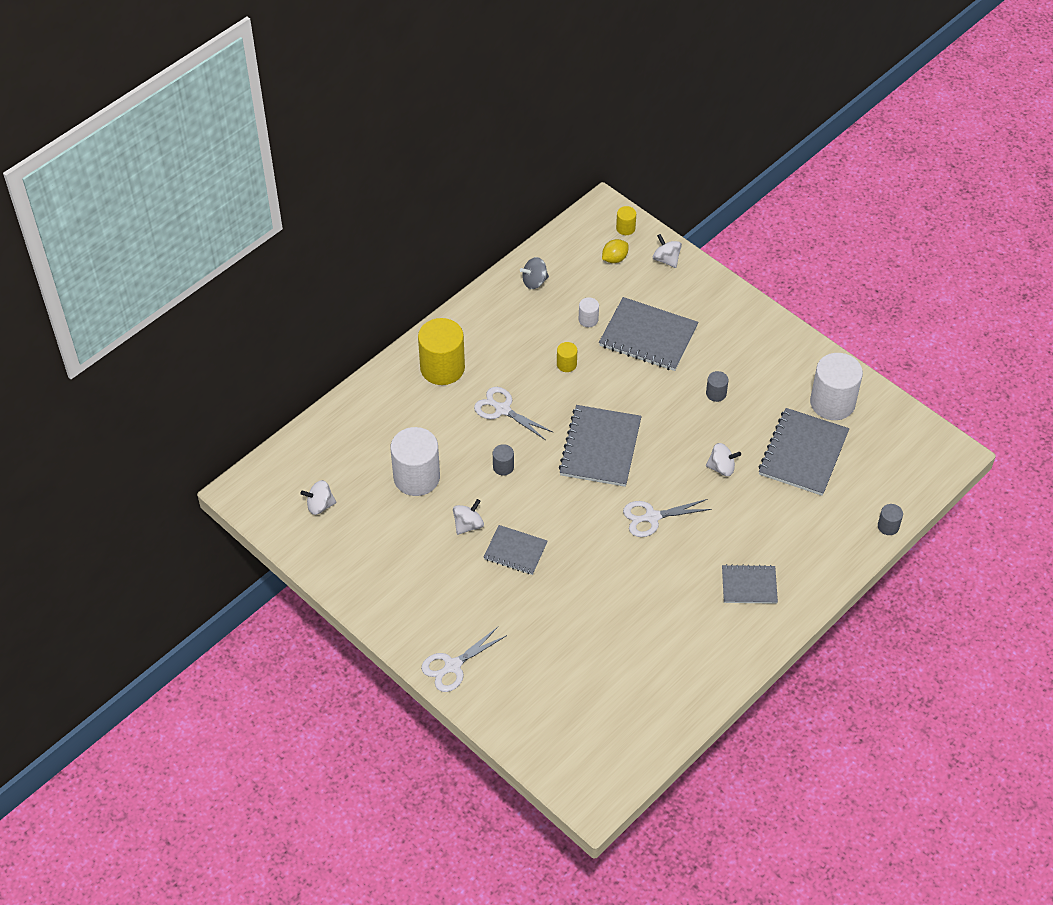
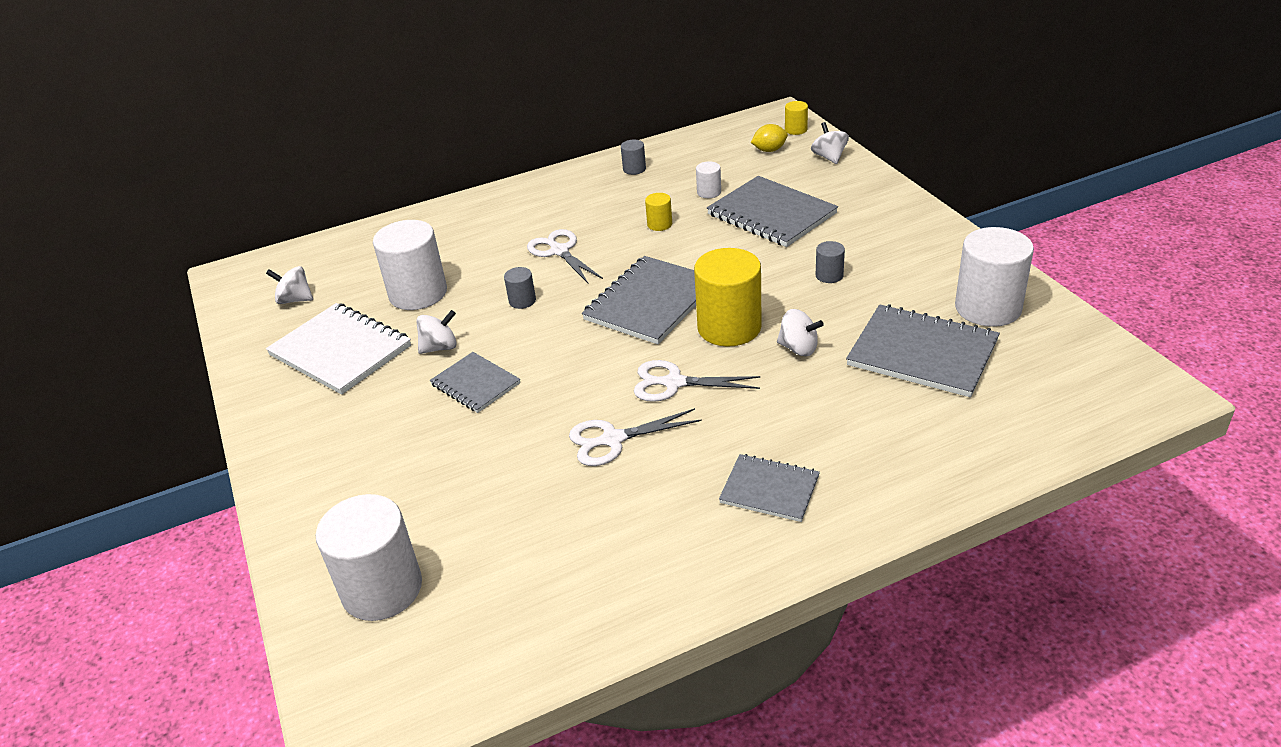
camera: 25 degrees right, 15 degrees down
(394, 545) = (340, 351): none -> white notebook
(442, 368) = (520, 208): yellow cylinder -> yellow cylinder (729, 327)
(452, 666) = (301, 492): white scissors -> white scissors (613, 439)
(534, 281) = (668, 157): grey spinning top -> none
(552, 715) = (382, 588): none -> white cylinder
(803, 453) = (922, 353): grey notebook -> grey notebook turned 75 degrees clockwise
(888, 526) = (1025, 461): grey cylinder -> grey cylinder (634, 169)

